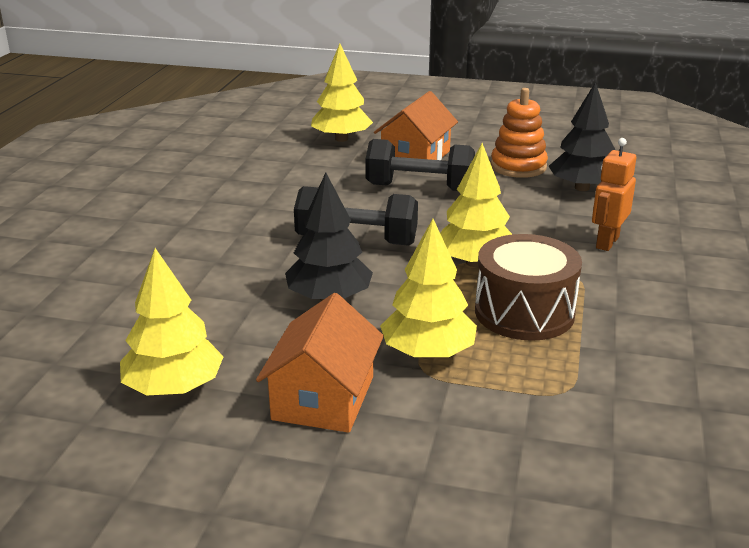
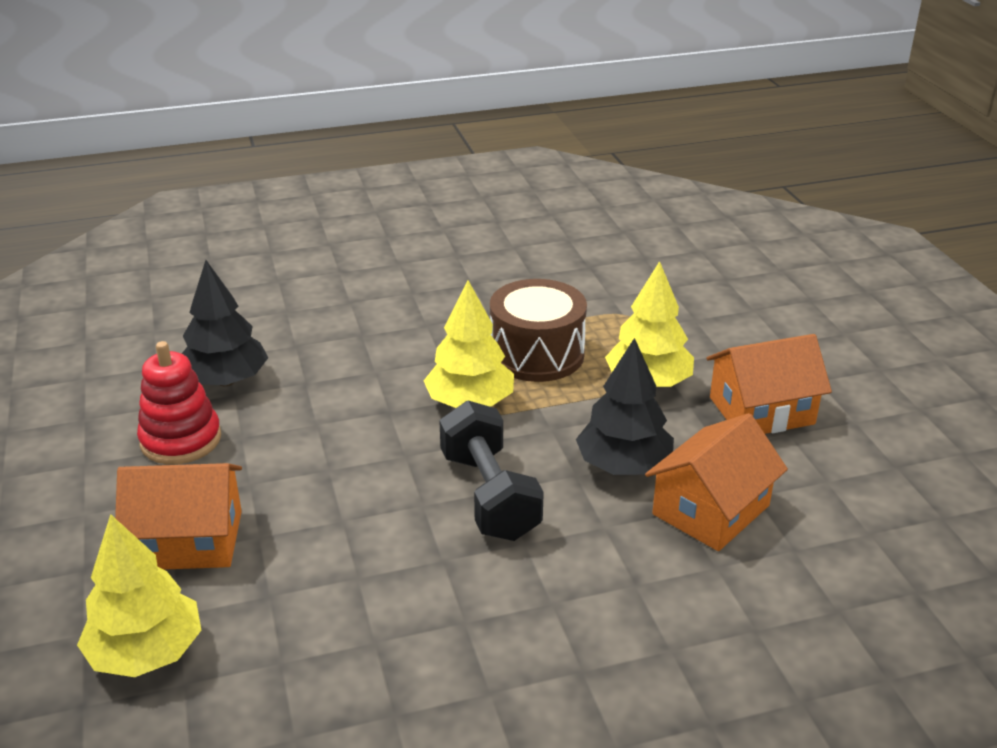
camera: 120 degrees left, 5 degrees up
(174, 388) = (848, 492): yellow tree -> none
(240, 314) = (711, 510): none -> orange house
(419, 188) = (303, 499): black dumbbell -> none
(518, 167) = (181, 440): orange stacking toy -> red stacking toy
(607, 242) = (361, 341): orange robot -> none

